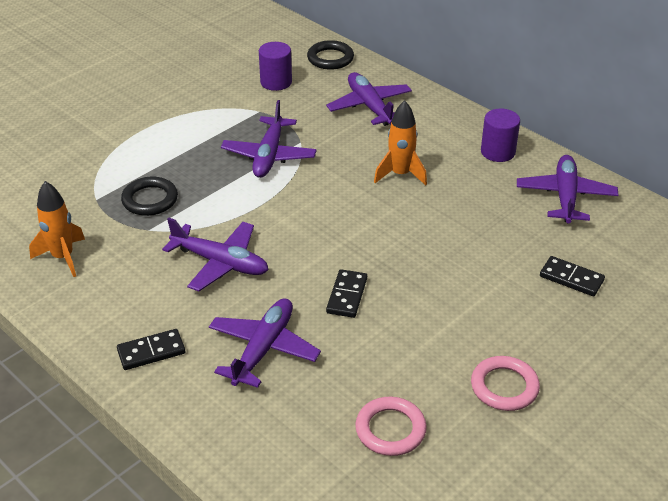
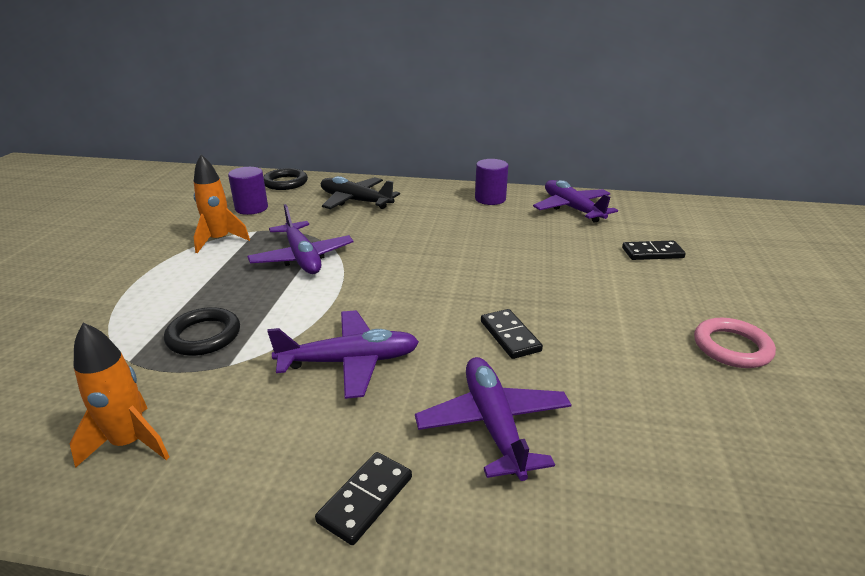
camera: 35 degrees left, 10 degrees down
(369, 106) = (355, 201): purple plane -> black plane
(390, 429) = (712, 437): pink ring -> none
(400, 174) = (436, 234): orange rocket -> orange rocket (219, 240)

